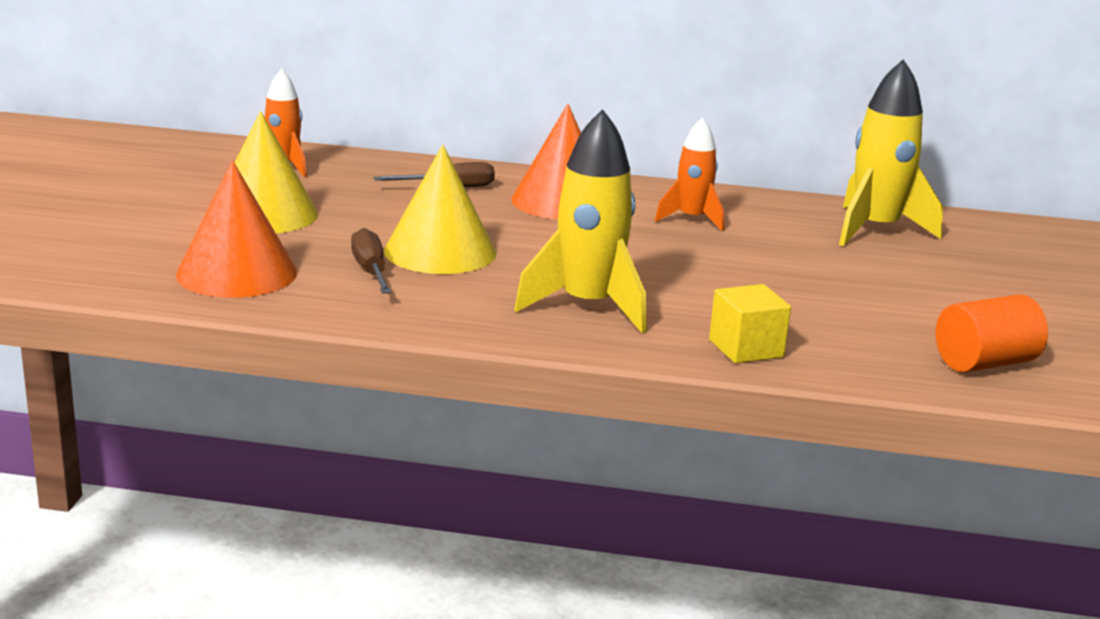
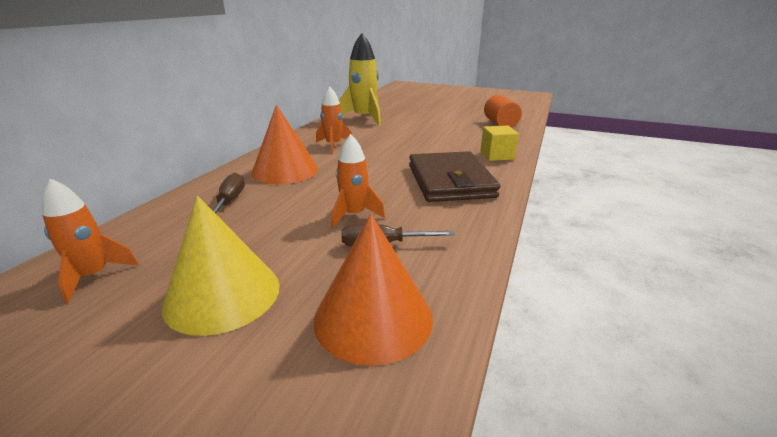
camera: 75 degrees left, 5 degrees up
(440, 252) = (354, 215): yellow cone -> orange rocket
(588, 306) = (450, 181): yellow rocket -> brown wallet

